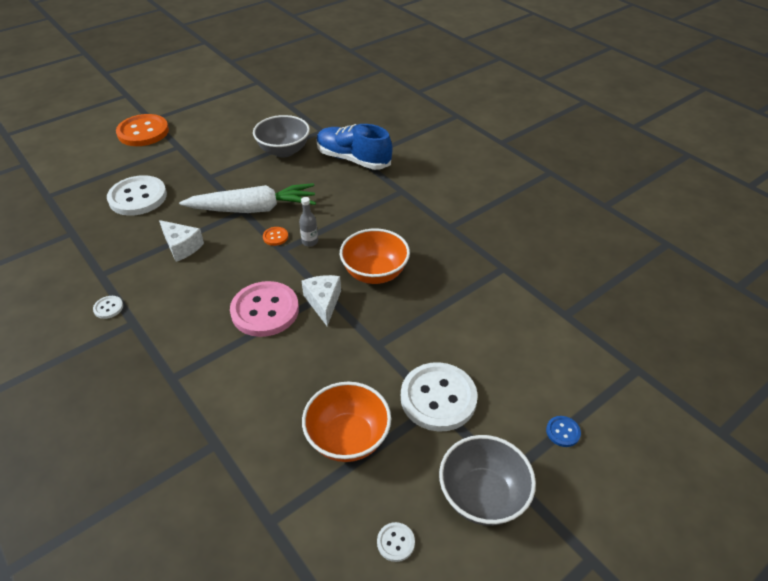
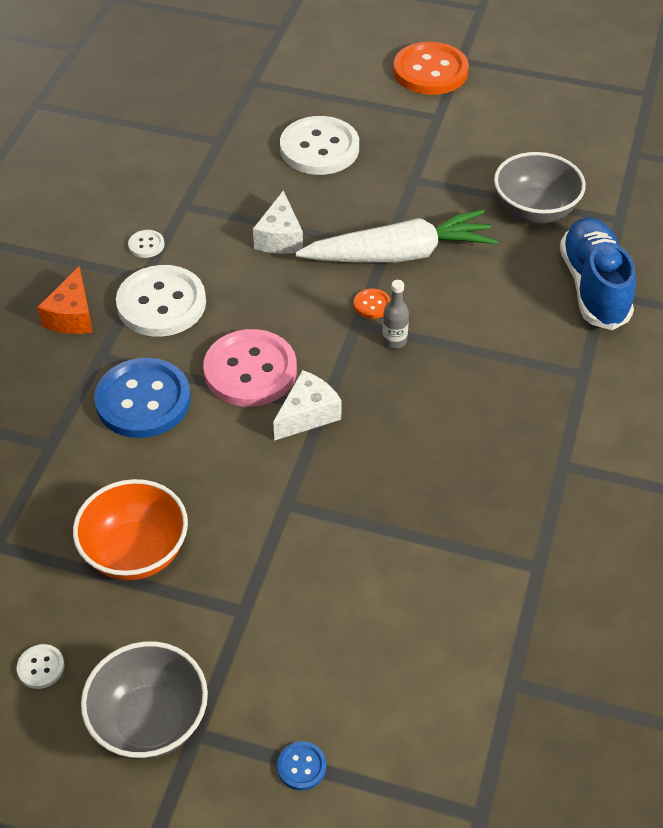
camera: 55 degrees right, 5 degrees up
(119, 376) = (72, 316): none -> orange cheese
(232, 373) = (143, 400): none -> blue button
(253, 209) = (399, 254): white carrot -> white carrot turned 60 degrees counterclockwise
(375, 273) = (400, 434): orange bowl -> none
(438, 398) = (254, 608): white button -> white button (161, 303)

